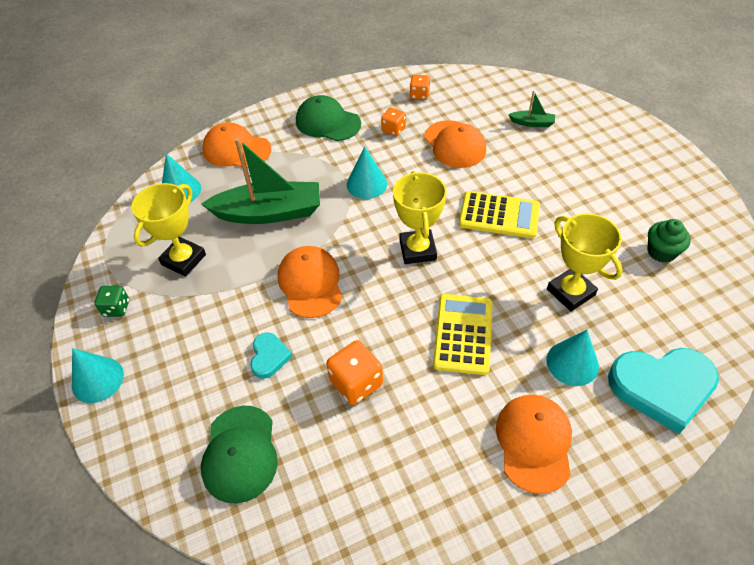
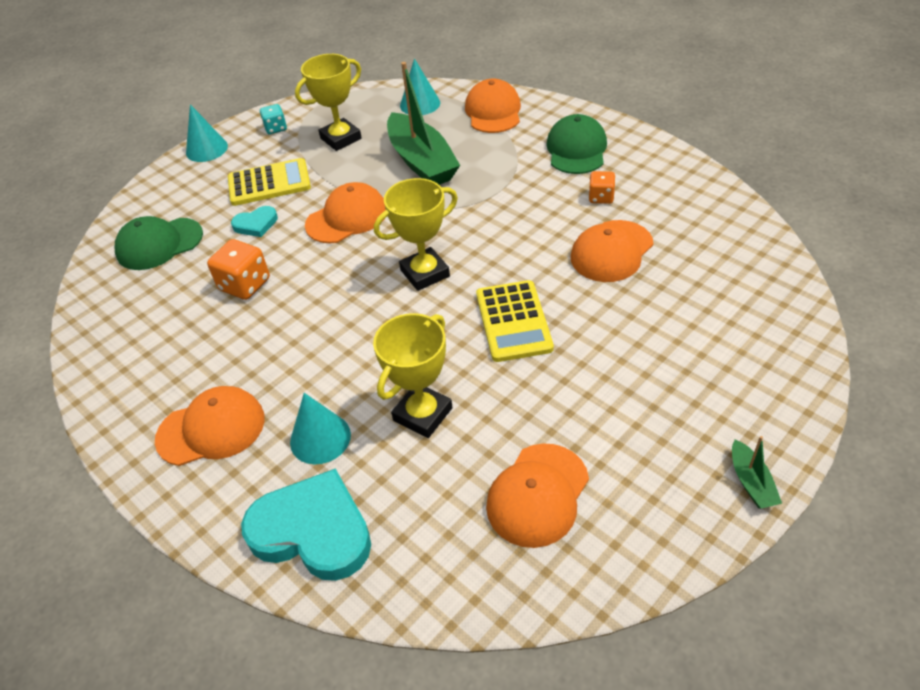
camera: 70 degrees right, 5 degrees down
(116, 308) = (276, 128): green dice -> turquoise dice
(183, 259) = (341, 138): yellow trophy -> yellow trophy turned 45 degrees counterclockwise
(366, 184) = (500, 207): turquoise cone -> none
(419, 95) = (680, 197): orange dice -> none
(463, 334) = (327, 340): yellow calculator -> yellow calculator (269, 183)
(532, 123) = (707, 307): green boat -> green boat (751, 482)
(661, 252) = (537, 495): green cupcake -> orange cap
(662, 387) = (312, 530): turquoise heart -> turquoise heart turned 135 degrees clockwise

